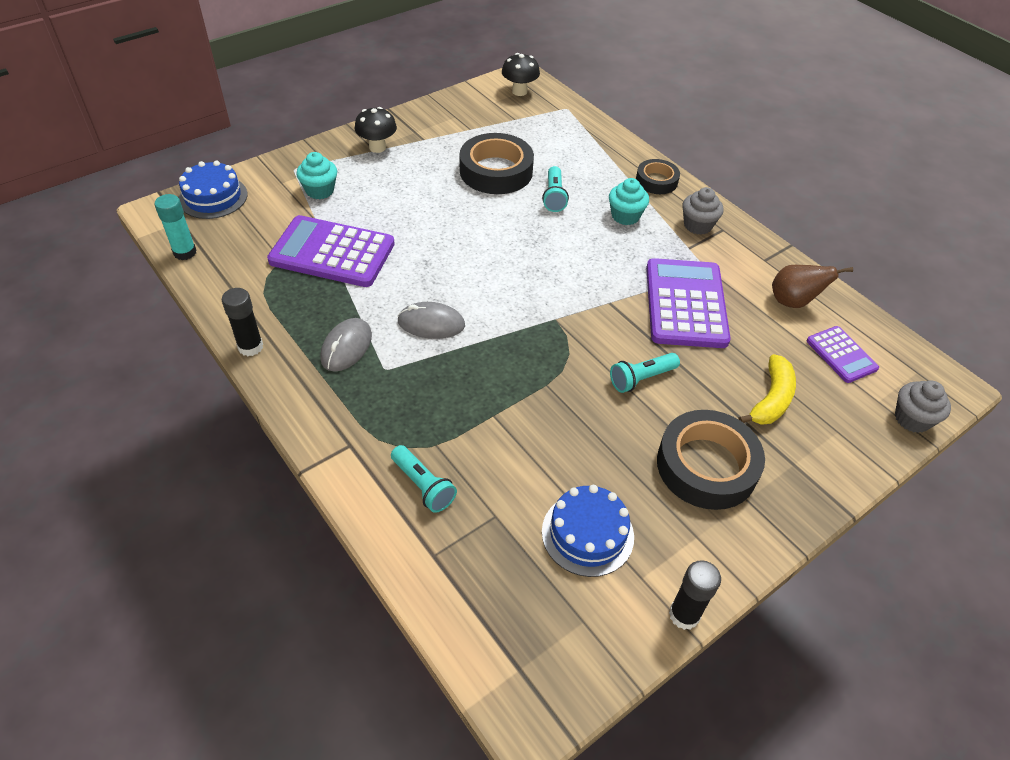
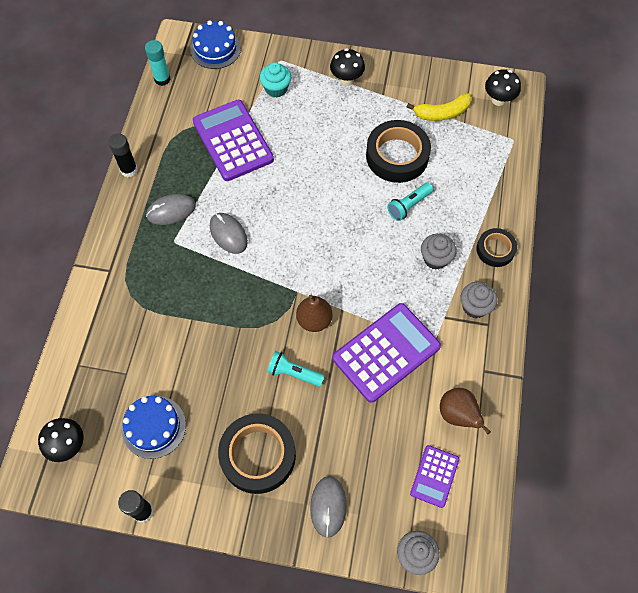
camera: 50 degrees right, 15 degrees up
(423, 486) = (114, 325): turquoise flashlight -> none
(529, 637) = (68, 445): none -> black mushroom
(599, 327) = (314, 320): none -> brown pear
(625, 216) = (435, 258): turquoise cupcake -> grey cupcake
(771, 399) = (348, 457): yellow banana -> yellow banana (442, 113)
(811, 448) = (328, 506): none -> grey mouse

